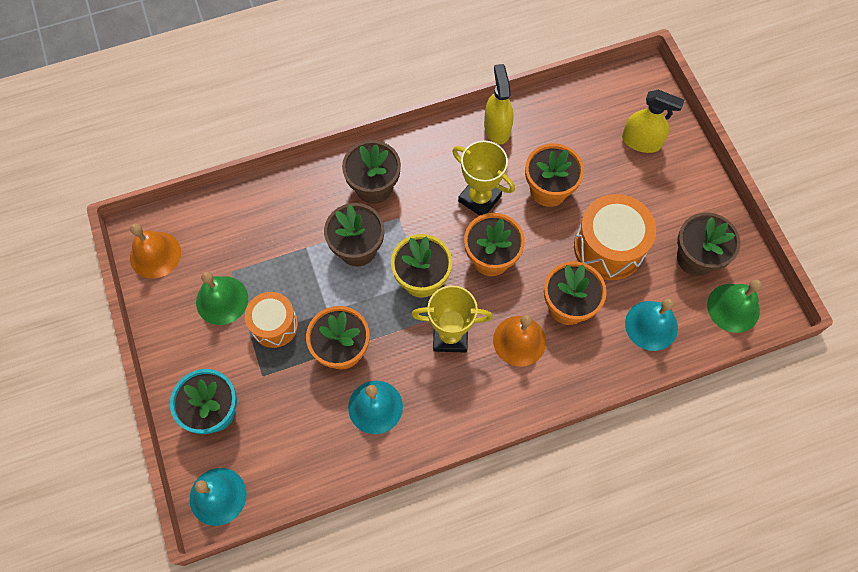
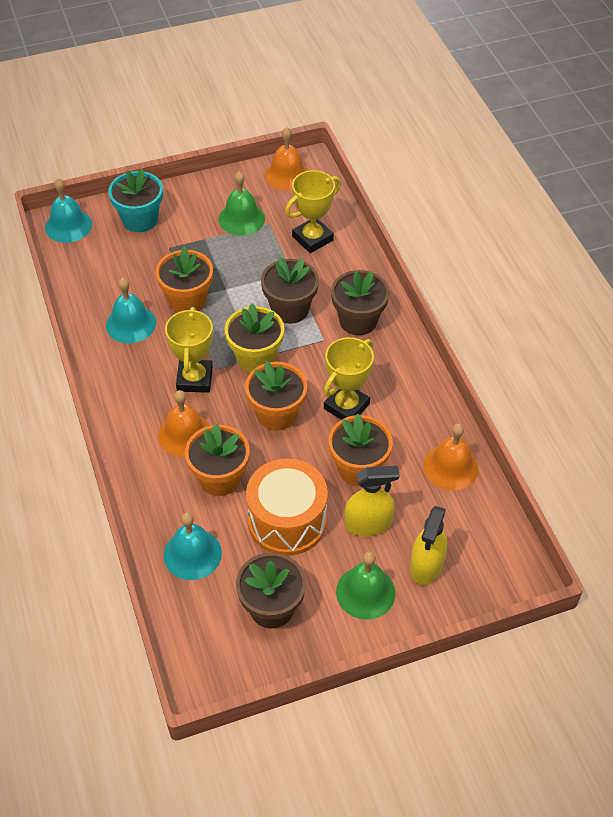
camera: 90 degrees right, 15 degrees down
(258, 228) = (312, 238): none -> yellow trophy
(274, 325) = (215, 253): orange drum -> none
(497, 128) = (435, 424): yellow spray bottle -> yellow spray bottle (368, 524)
(542, 118) = (451, 467): none -> orange bell
(733, 307) = (208, 640): green bell -> green bell (365, 592)

